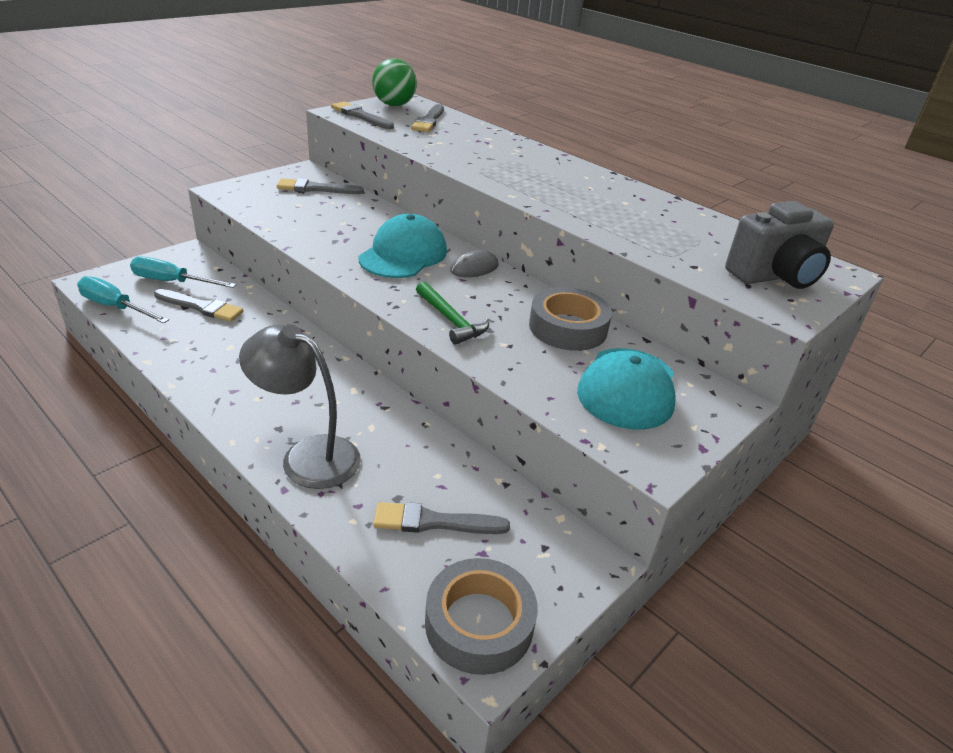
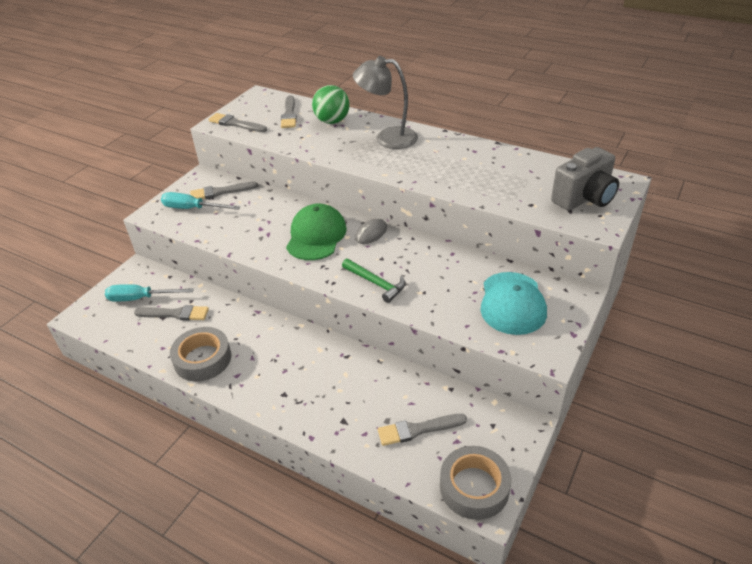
camera: 10 degrees left, 5 degrees up
(115, 307) = (111, 333): turquoise screwdriver -> turquoise screwdriver (192, 209)
(307, 455) = (314, 408): grey lamp -> grey lamp (387, 138)
(394, 105) = (254, 104): green ball -> green ball (332, 121)
(403, 254) = (316, 236): turquoise cap -> green cap
(568, 327) = (455, 266): grey tape -> grey tape (202, 359)

